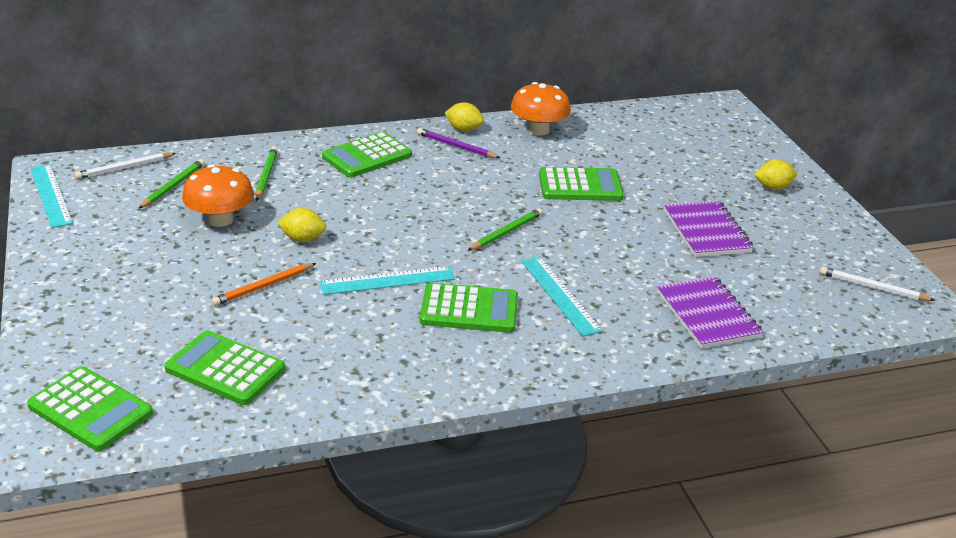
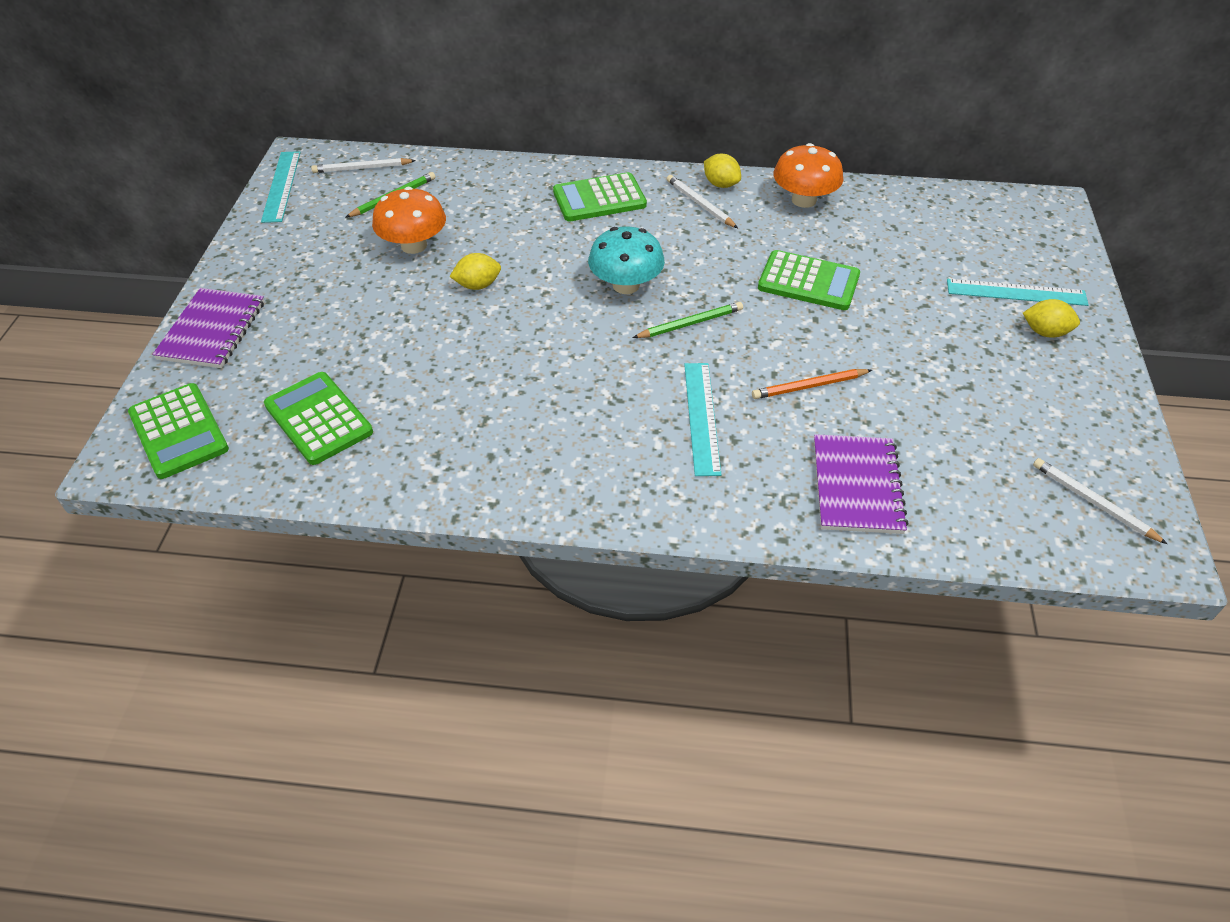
camera: 25 degrees right, 15 degrees up
(263, 286) = (408, 332): orange pencil -> orange pencil (809, 386)
(266, 176) = (486, 203): green pencil -> none
(303, 239) = (478, 285): yellow lemon -> yellow lemon turned 45 degrees counterclockwise
(387, 280) = (531, 354): turquoise ruler -> turquoise ruler (1016, 292)
(434, 215) = (626, 285): none -> turquoise mushroom
(456, 146) = (700, 204): purple pencil -> white pencil
(469, 309) = (593, 411): green calculator -> none
(706, 231) = (923, 374): purple notebook -> purple notebook (212, 330)

